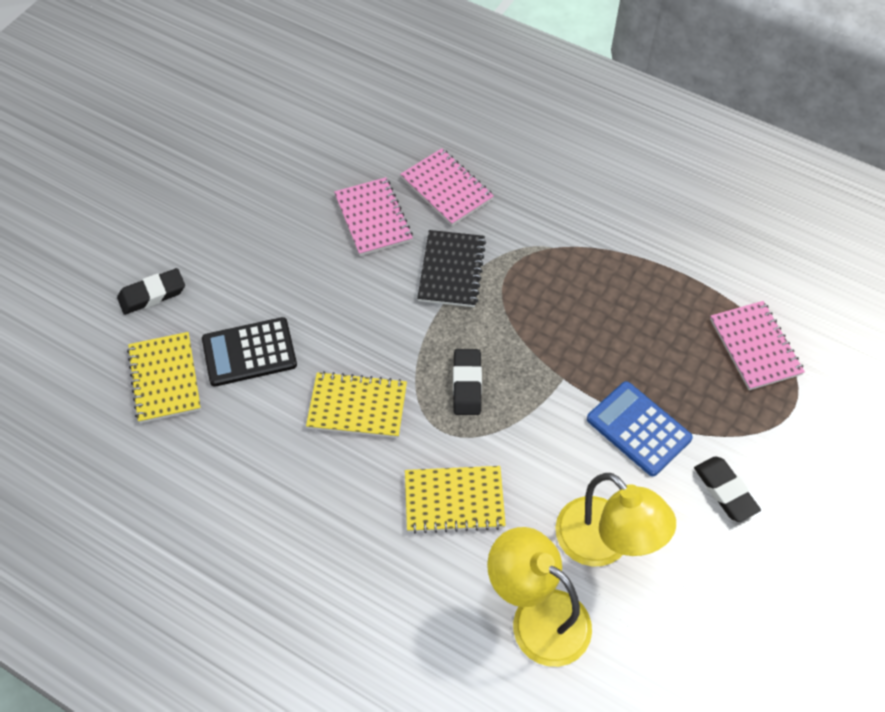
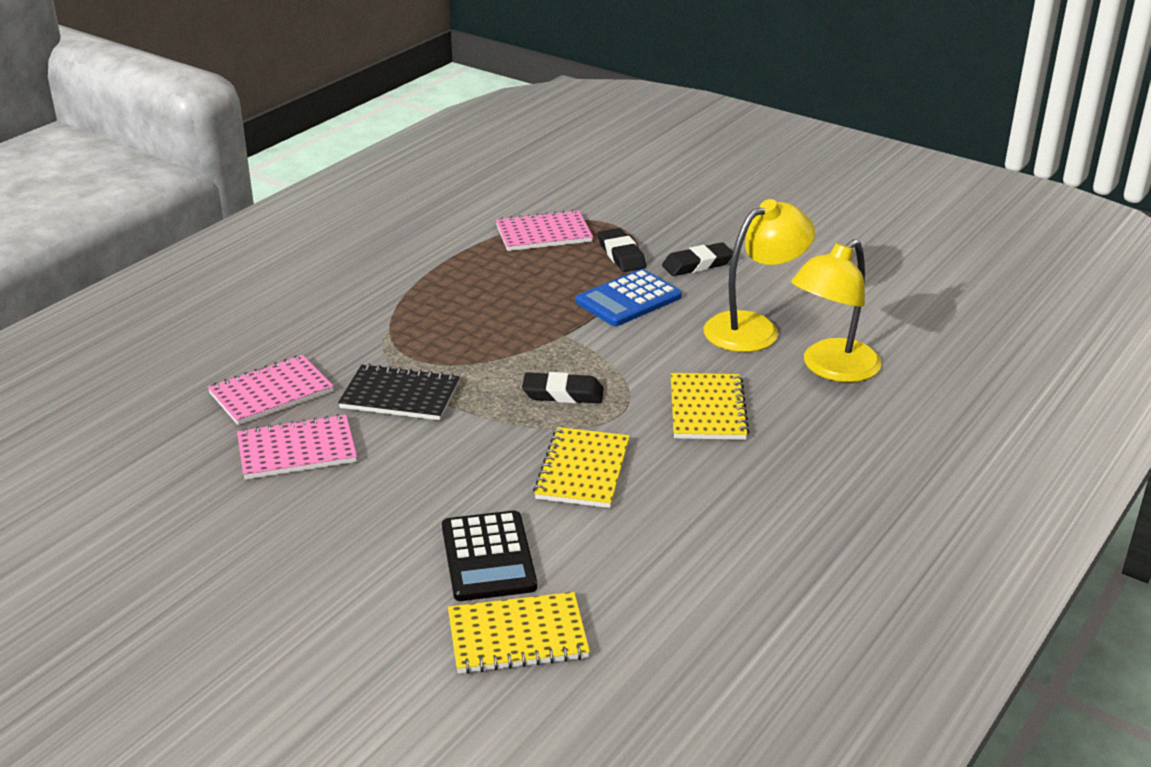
camera: 85 degrees left, 25 degrees down
(152, 294) = (364, 655): black eraser -> black eraser (621, 255)

